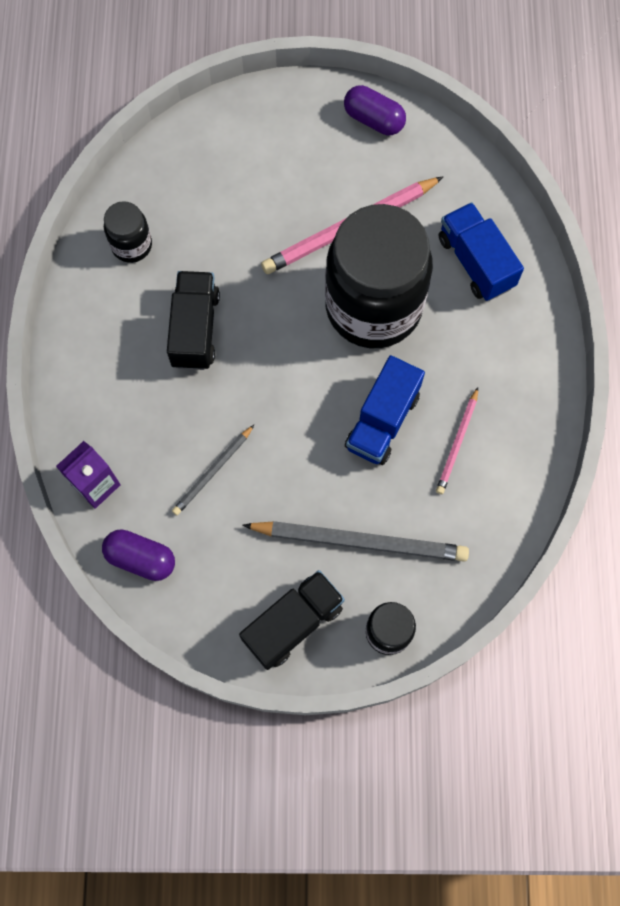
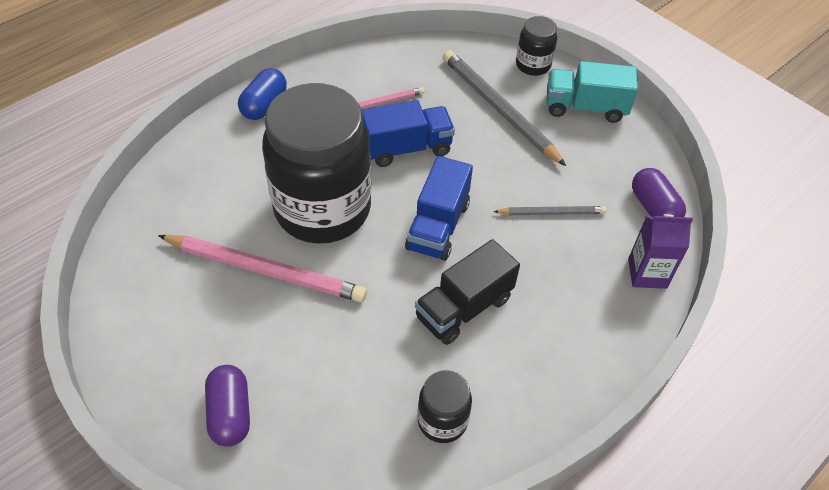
camera: 135 degrees left, 20 degrees down
(293, 623) = (585, 107): black truck -> turquoise truck
(374, 120) = (132, 329): purple capsule -> purple capsule (230, 413)
(476, 262) = (222, 174): blue truck -> blue truck (438, 226)
(535, 348) = (264, 105): none -> blue capsule

